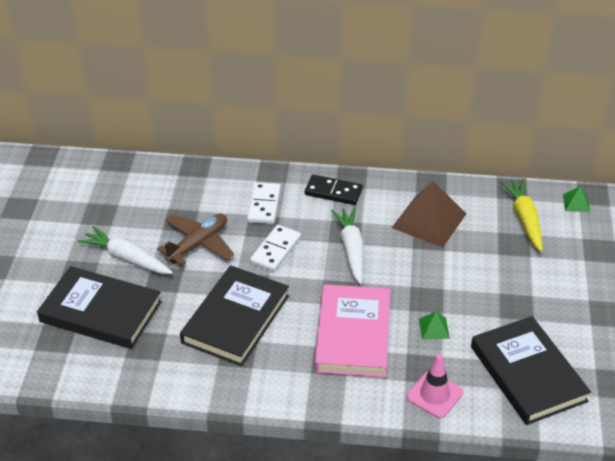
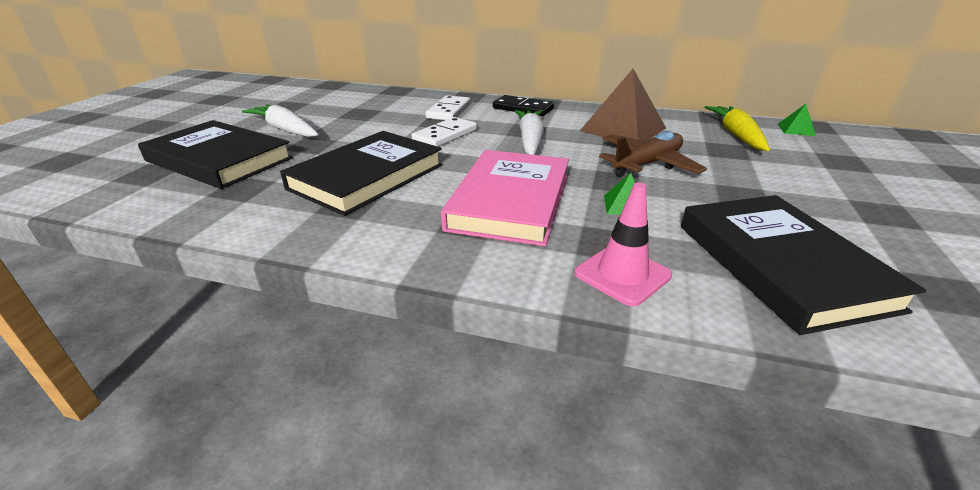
camera: 10 degrees right, 10 degrees down
(198, 244) = (365, 127): brown plane -> brown plane (647, 164)

